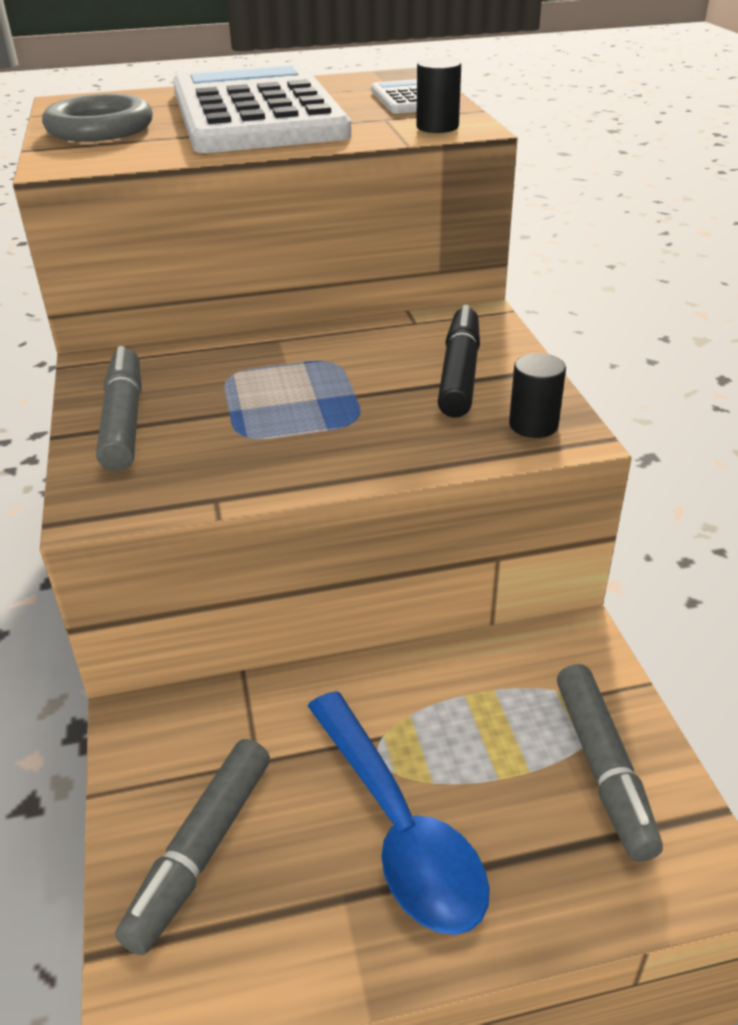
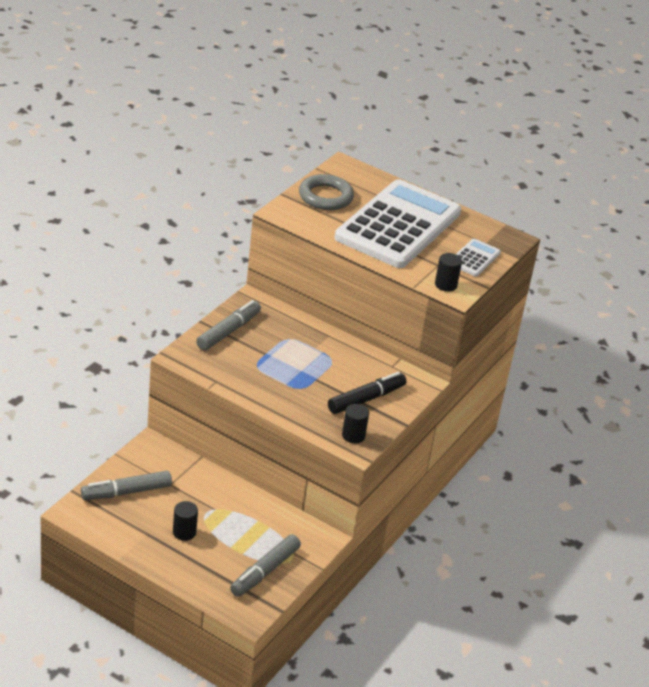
camera: 40 degrees right, 0 degrees up
(398, 827) = (184, 532): blue spoon -> black cylinder

